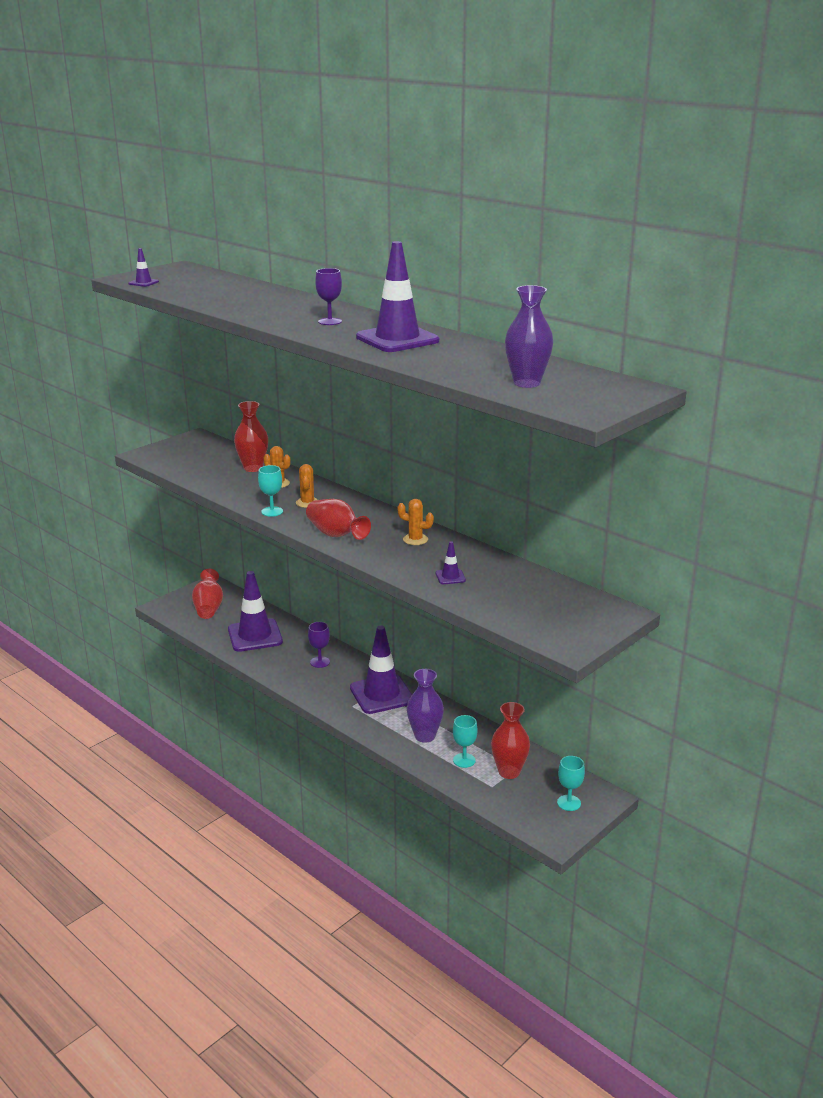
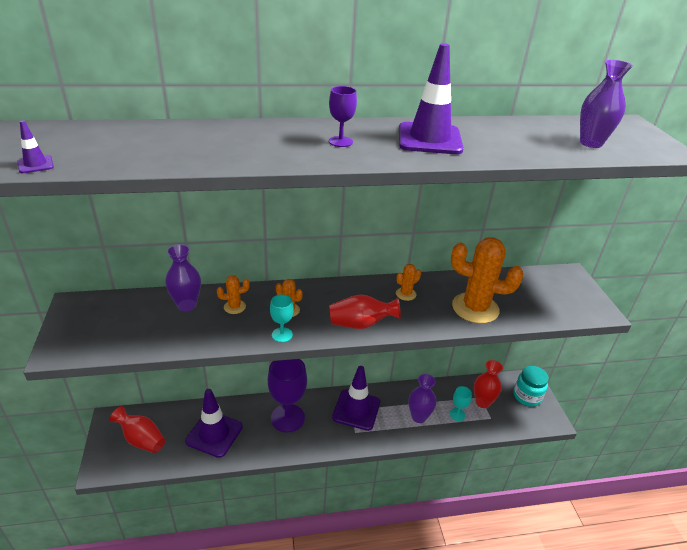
camera: 55 degrees left, 10 degrees up
(253, 468) = (187, 305): red vase -> purple vase
(320, 662) = (287, 418): purple goblet -> purple goblet, size x2.08
(450, 577) = (475, 308): purple traffic cone -> orange cactus
(569, 803) = (527, 396): turquoise goblet -> turquoise jar

